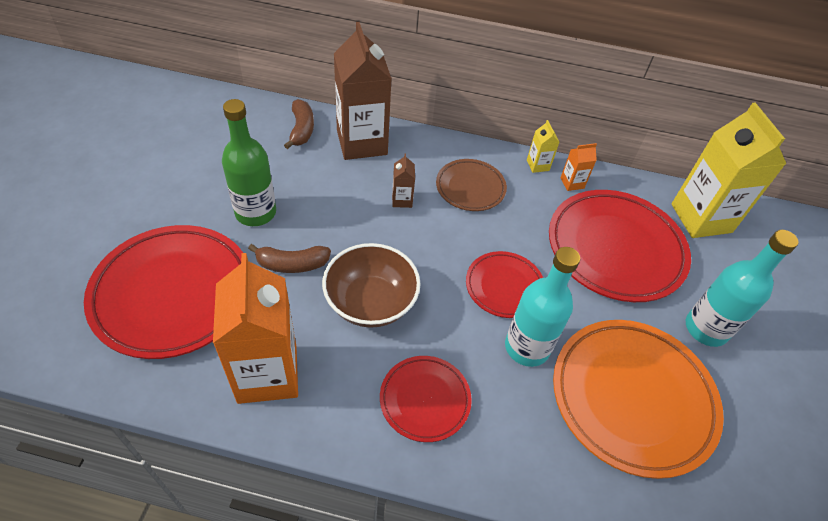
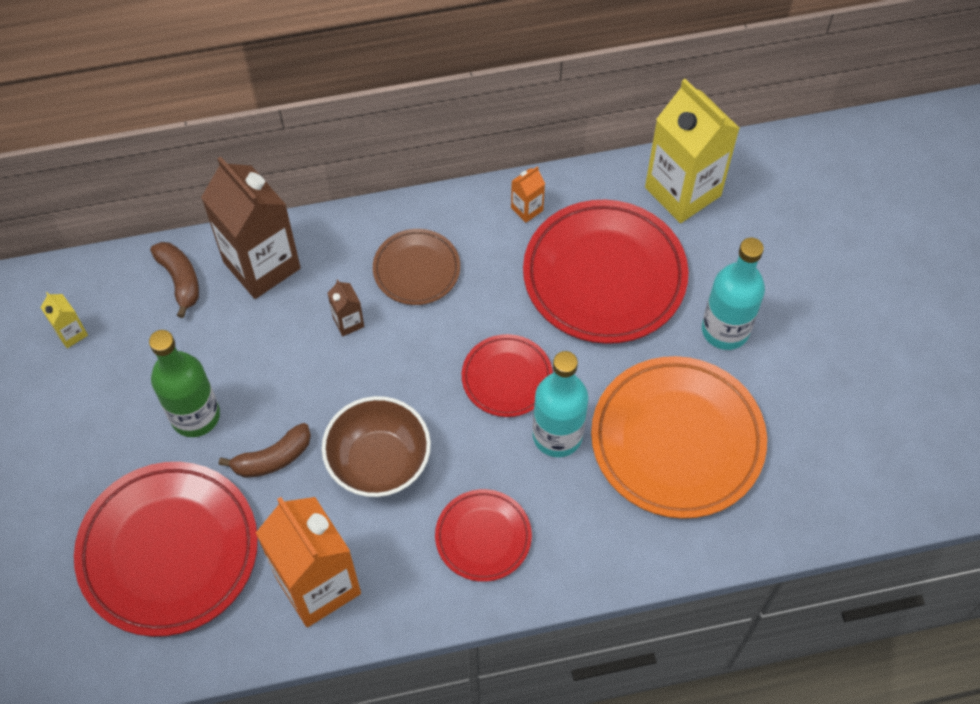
camera: 20 degrees left, 10 degrees up
(538, 165) = (479, 202): yellow carton -> yellow carton (71, 333)

